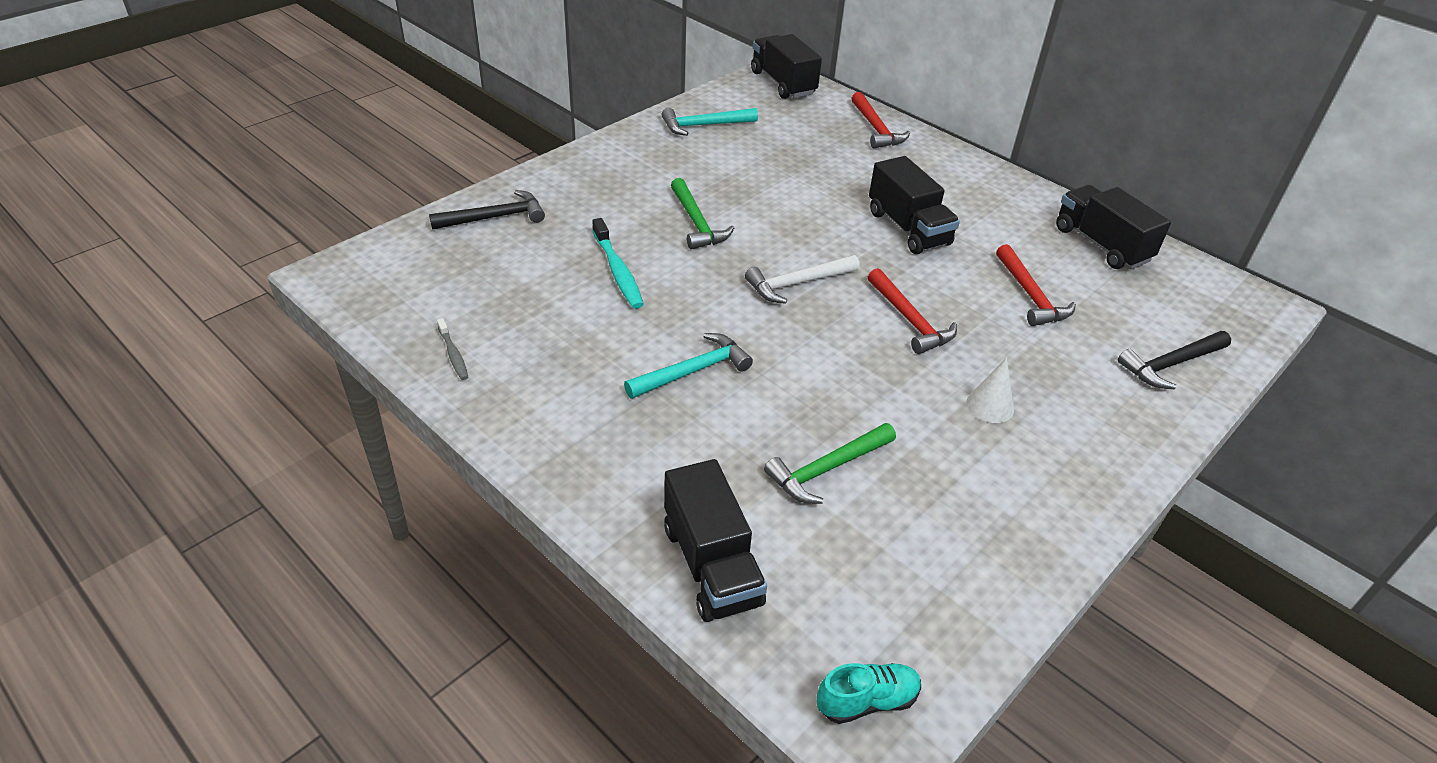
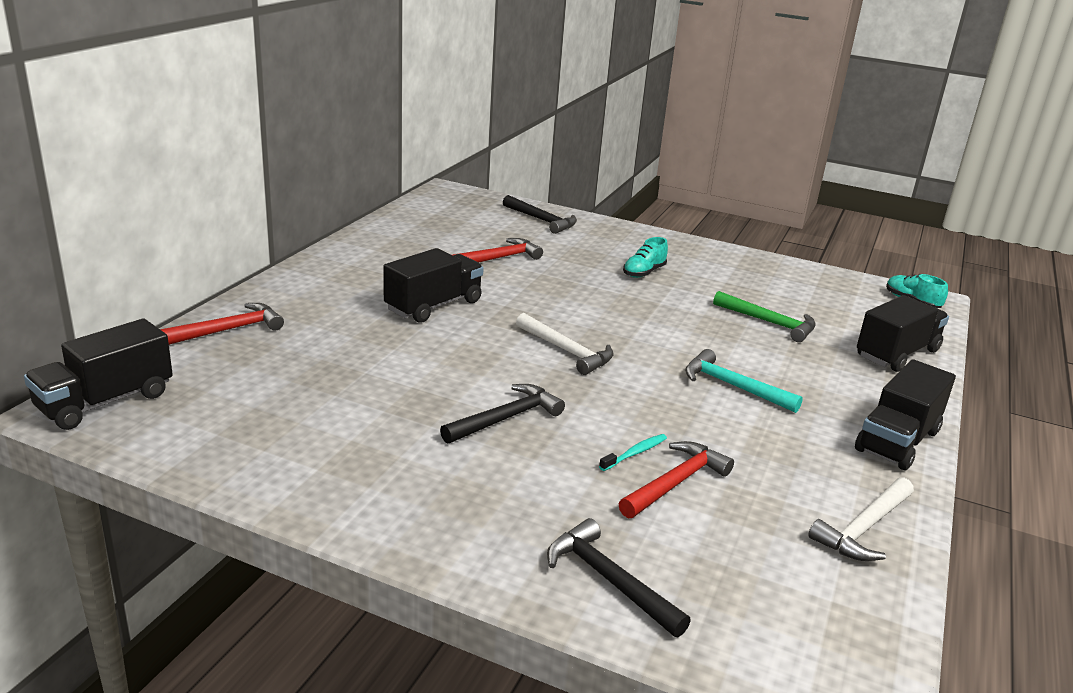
camera: 110 degrees left, 15 degrees down
(453, 354) = (863, 529): grey toothbrush -> white hammer
(617, 271) = (635, 453): turquoise toothbrush -> turquoise toothbrush, size x0.58
(697, 223) = (507, 418): green hammer -> black hammer
(703, 125) = (262, 449): turquoise hammer -> none
(910, 320) = (574, 301): red hammer -> red hammer (676, 482)
(990, 406) = (644, 272): white cone -> turquoise shoe
(1101, 244) = (404, 233): black truck -> black truck (897, 441)

